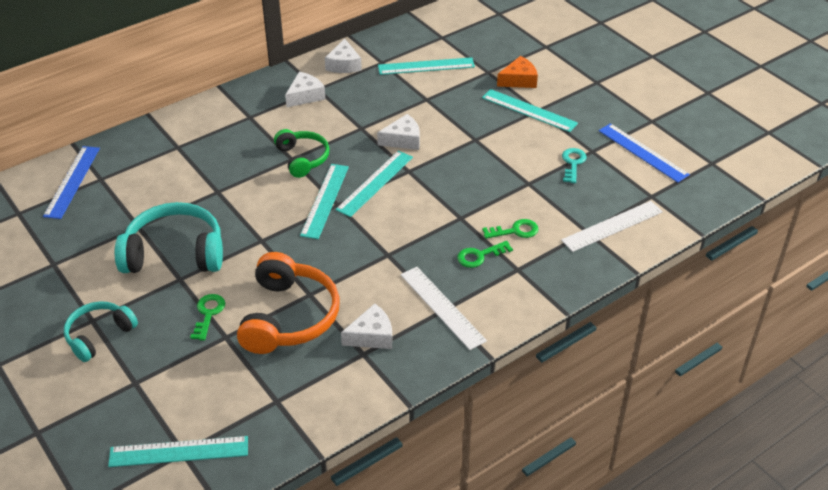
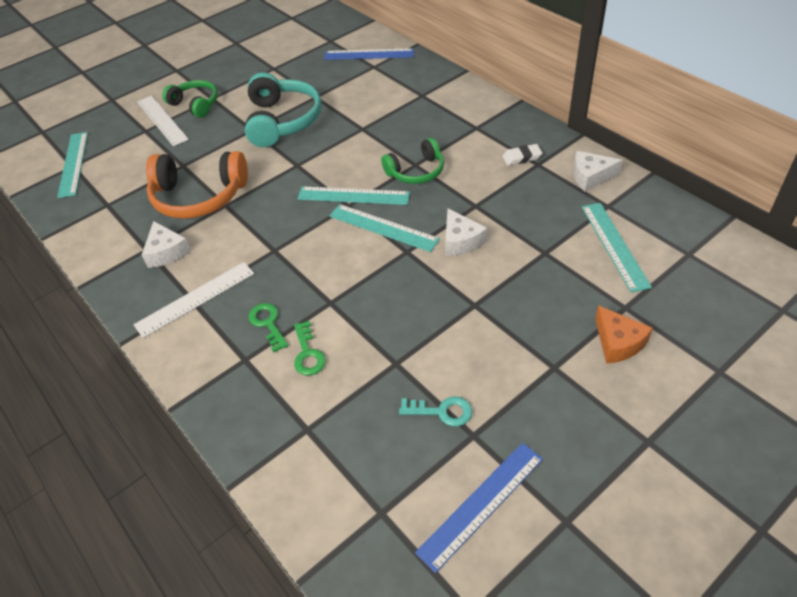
camera: 90 degrees right, 5 degrees up
(99, 335) = (195, 104): turquoise headphones -> green headphones
(208, 314) = (209, 151): green key -> none
(305, 96) = (522, 157): white cheese -> white eraser
(529, 110) = (549, 357): turquoise ruler -> none
(612, 226) = (317, 459): white ruler -> white ruler (162, 120)

